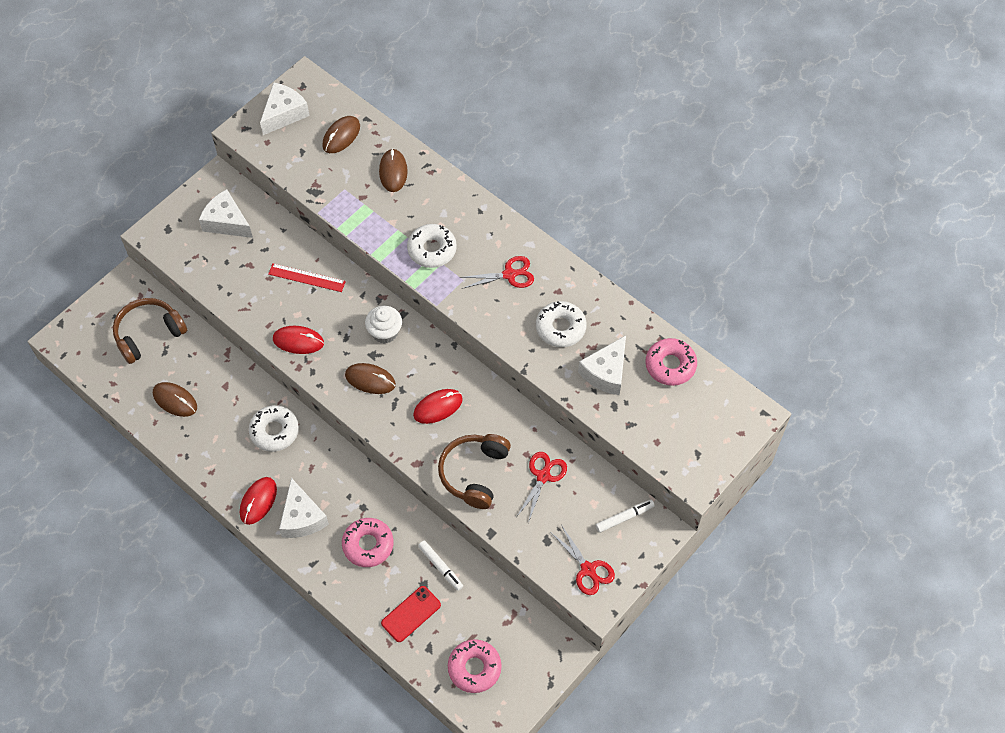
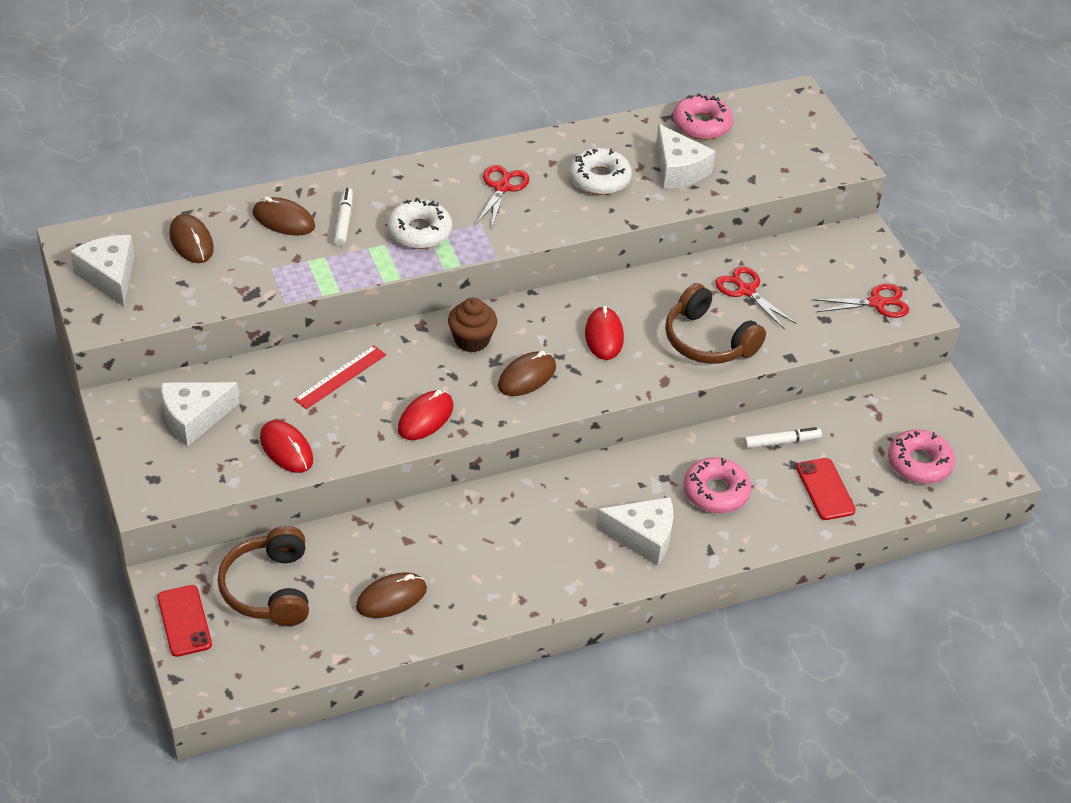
camera: 65 degrees left, 15 degrees down
(103, 305) = (184, 621): none -> red phone
(258, 501) = (594, 569): red mouse -> red mouse (286, 449)
(274, 431) = (507, 518): white donut -> none
(385, 332) = (471, 340): white cupcake -> brown cupcake
(624, 517) = (832, 253): white marker -> white marker (343, 221)

